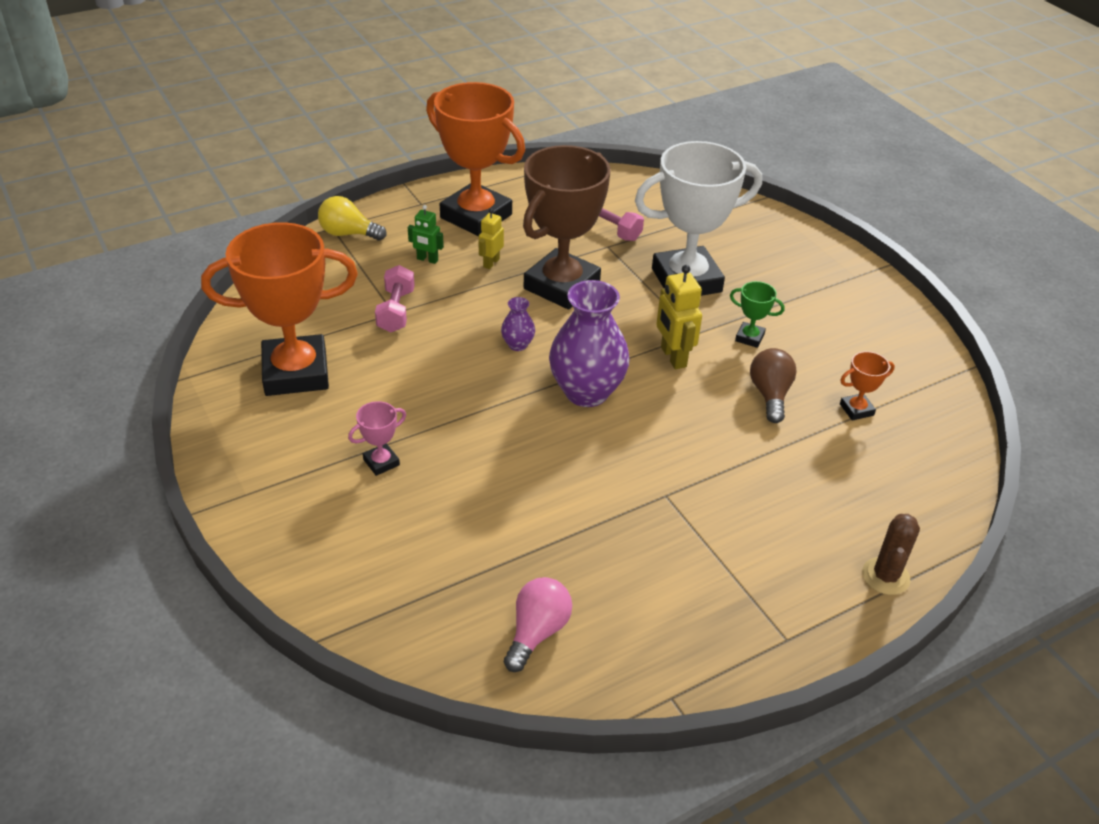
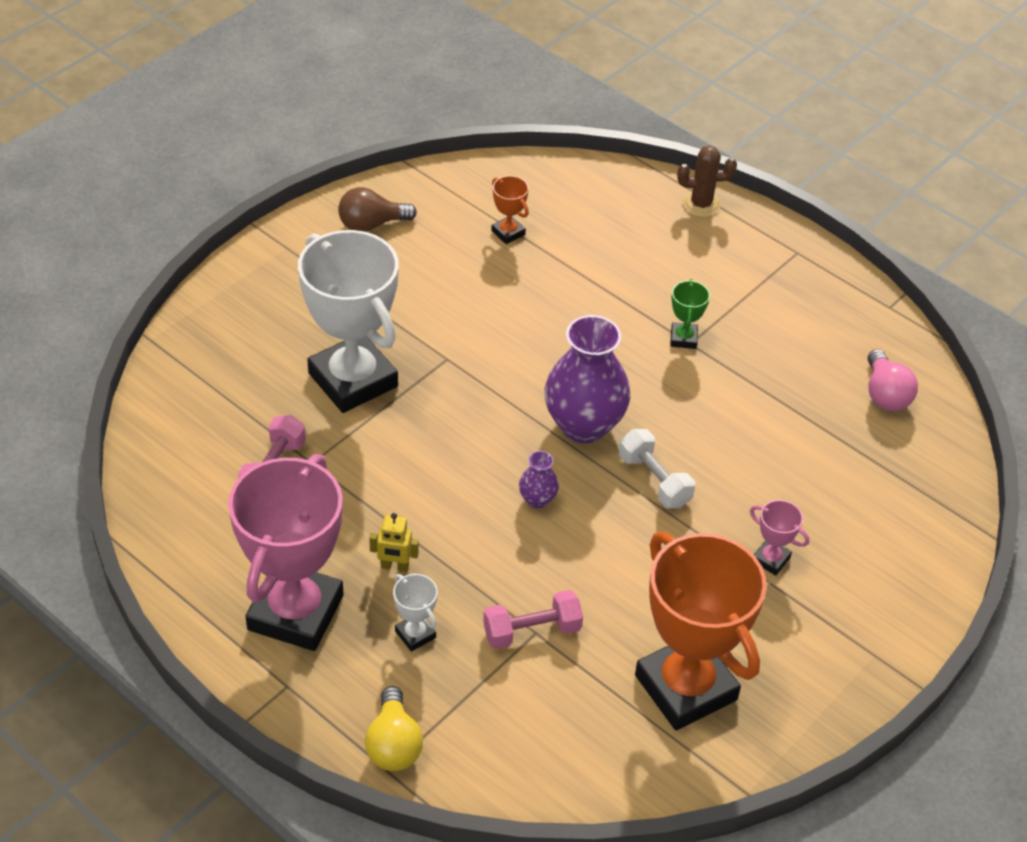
camera: 110 degrees left, 5 degrees up
(427, 259) = (415, 634): green robot -> white trophy
(476, 216) = (295, 612): orange trophy -> pink trophy
(505, 417) = (654, 480): none -> white dumbbell
(537, 632) = (885, 394): pink light bulb -> pink light bulb turned 105 degrees counterclockwise
(562, 286) = (412, 487): brown trophy -> none
(673, 357) = (495, 369): yellow robot -> none
(749, 337) = (434, 316): green trophy -> green trophy (683, 338)
(770, 395) = (517, 291): brown light bulb -> brown light bulb (371, 224)

